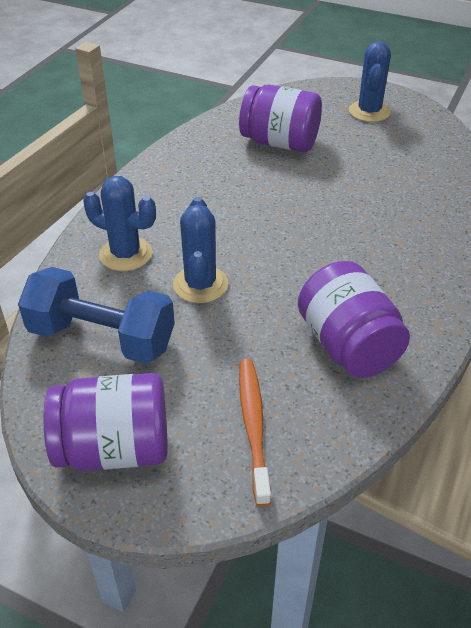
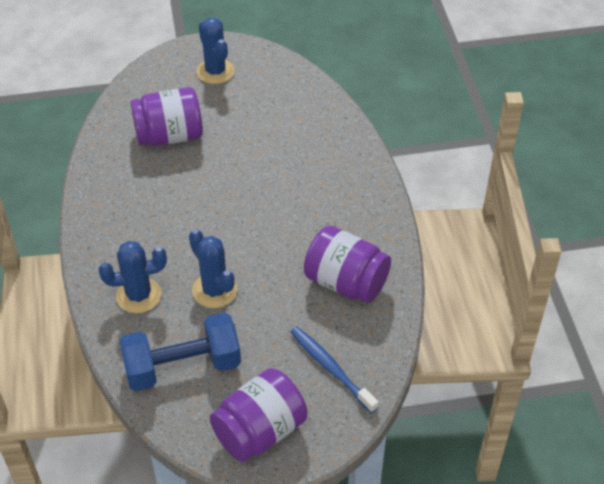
camera: 35 degrees left, 5 degrees up
(253, 426) = (331, 368): orange toothbrush -> blue toothbrush

